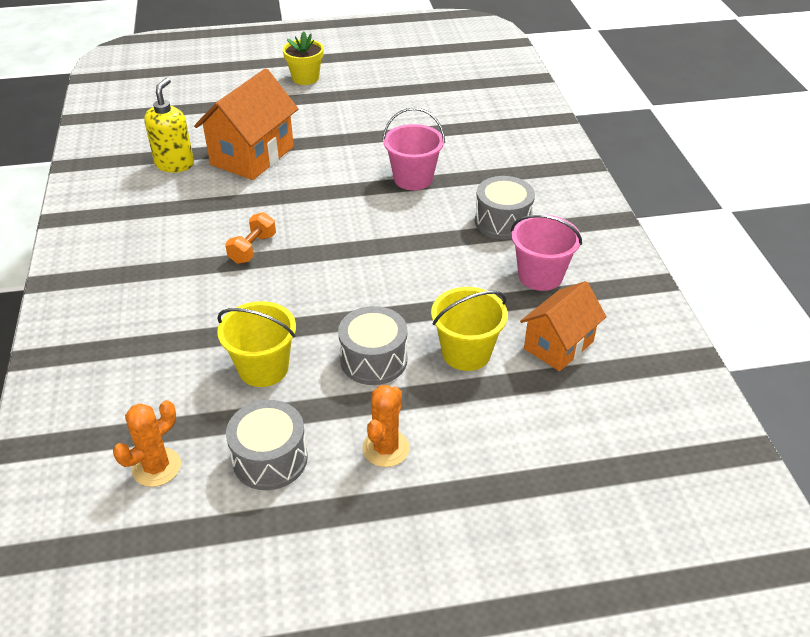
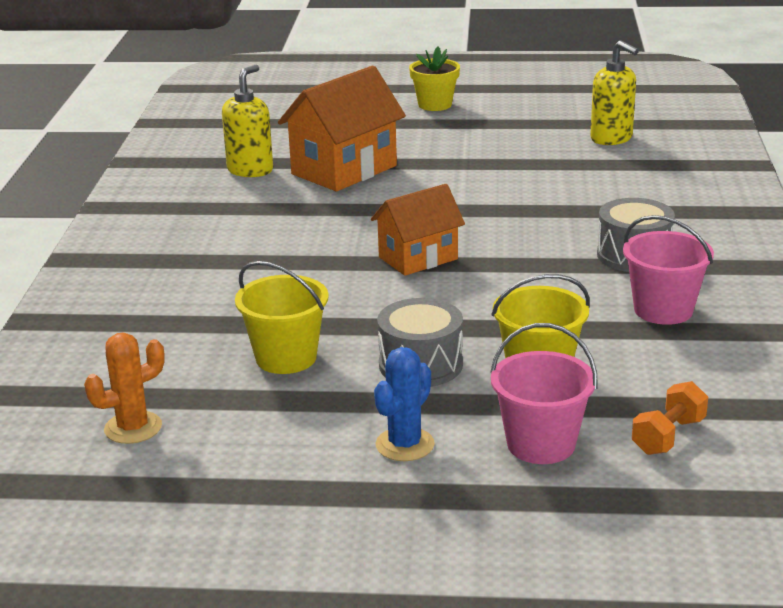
camera: 15 degrees right, 15 degrees down
(253, 249) = (313, 252): orange dumbbell -> orange dumbbell (668, 436)
(270, 459) = (264, 437): grey drum -> none
(386, 448) = (405, 445): orange cactus -> blue cactus
(413, 179) = (534, 206): pink bucket -> pink bucket (541, 444)
(452, 102) = (611, 138): none -> yellow soap dispenser
(558, 345) = (661, 377): orange house -> orange house (418, 258)

